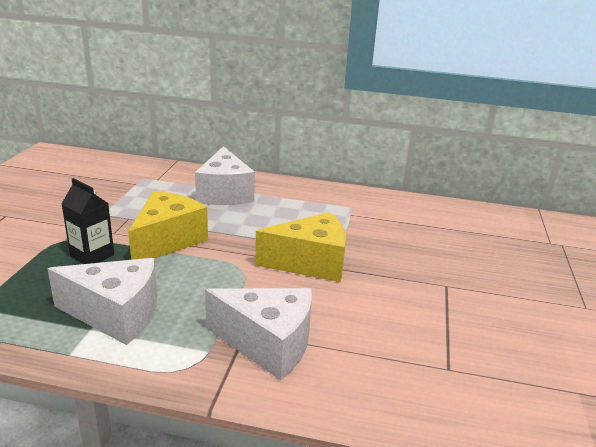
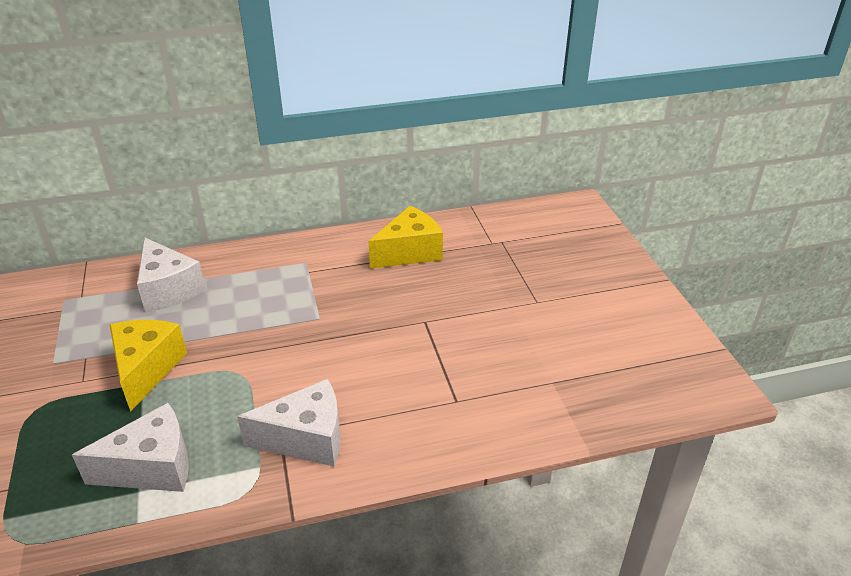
camera: 25 degrees left, 10 degrees up
(92, 255) = (80, 415): black carton -> none
(310, 263) = (299, 342): yellow cheese -> yellow cheese (409, 252)

